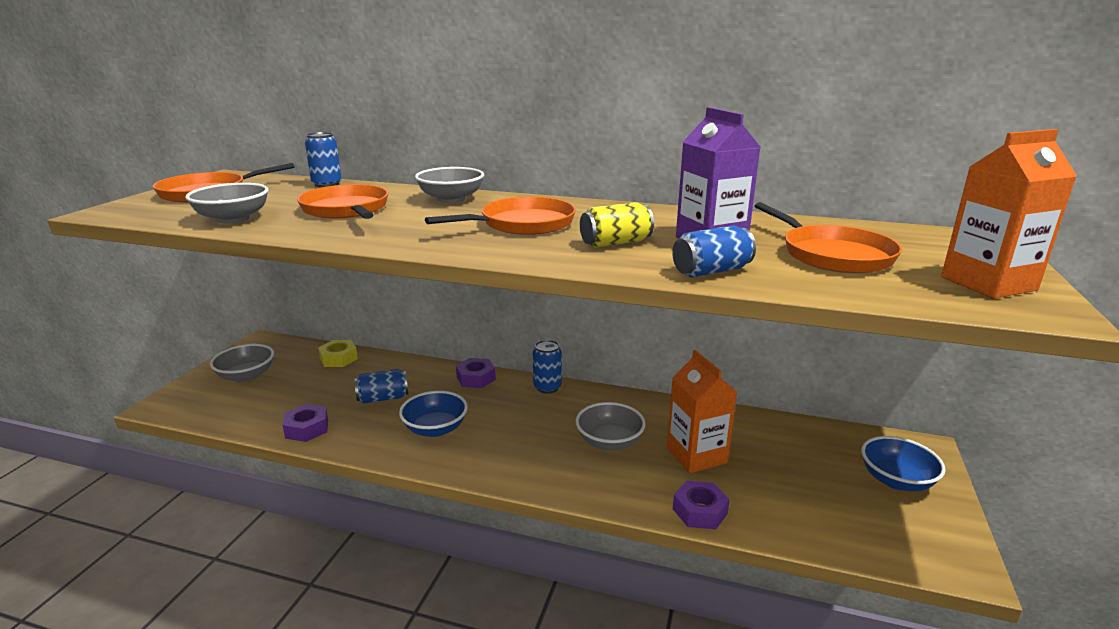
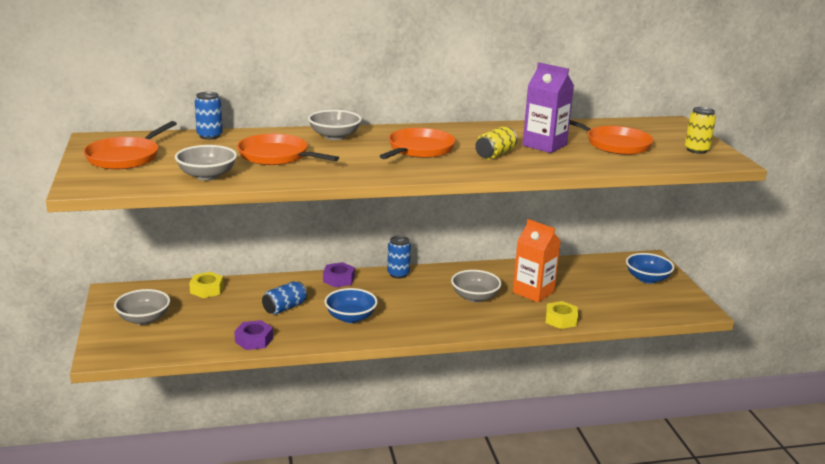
camera: 30 degrees left, 0 degrees up
(700, 511) = (561, 320): purple nut -> yellow nut
(711, 271) = (568, 164): blue can -> none
(988, 283) = (696, 150): orange carton -> yellow can

